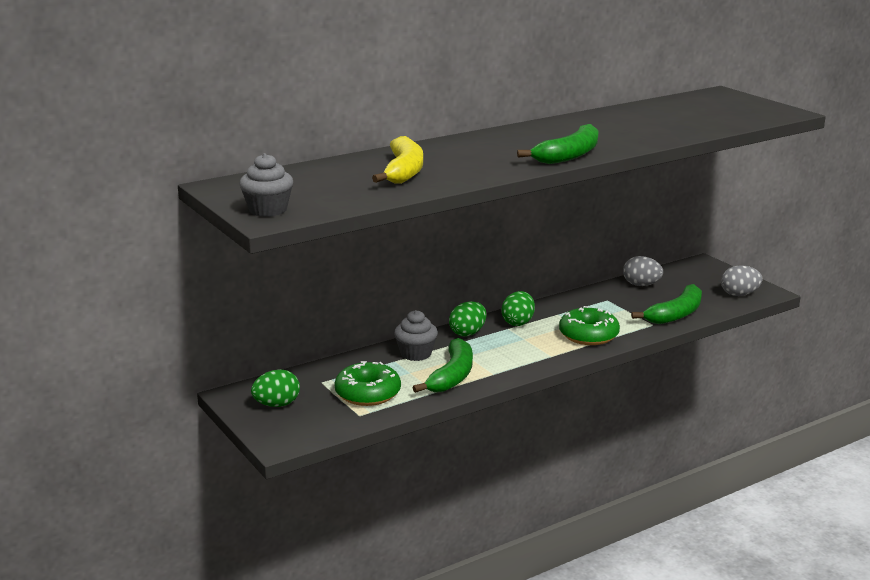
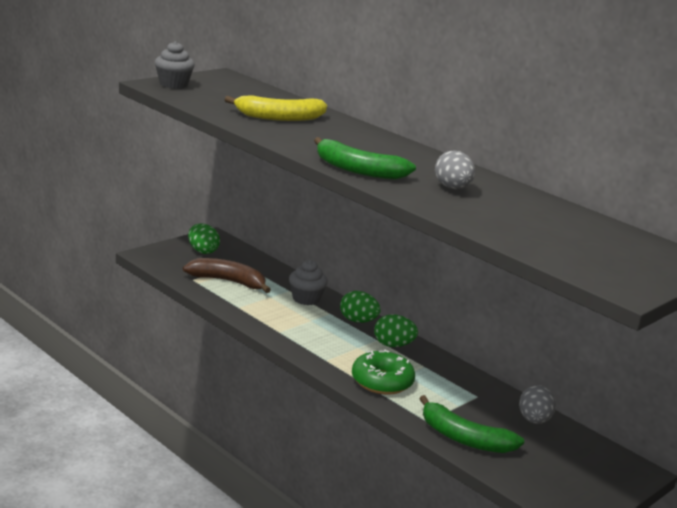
camera: 75 degrees right, 0 degrees up
(368, 393) = (228, 281): green donut -> brown banana
(452, 376) = (269, 314): green banana -> none
(739, 294) = (551, 490): grey egg -> grey egg (452, 188)

